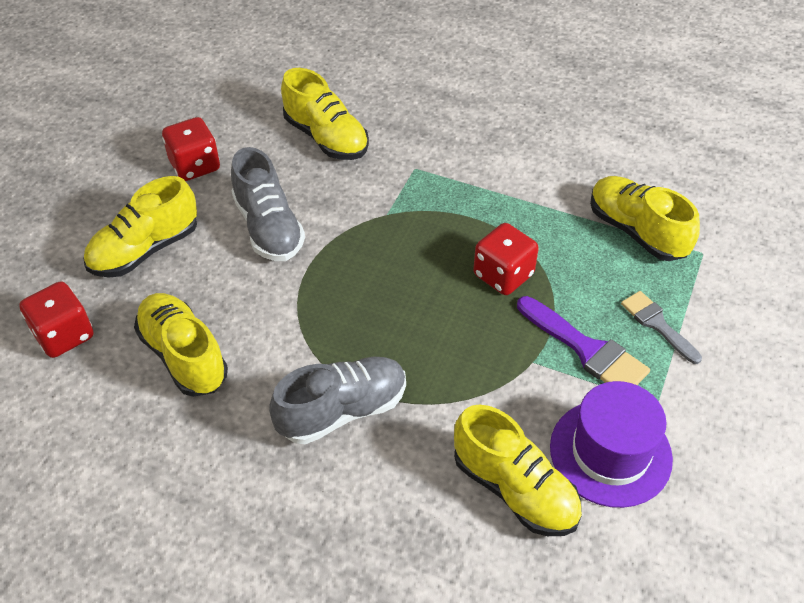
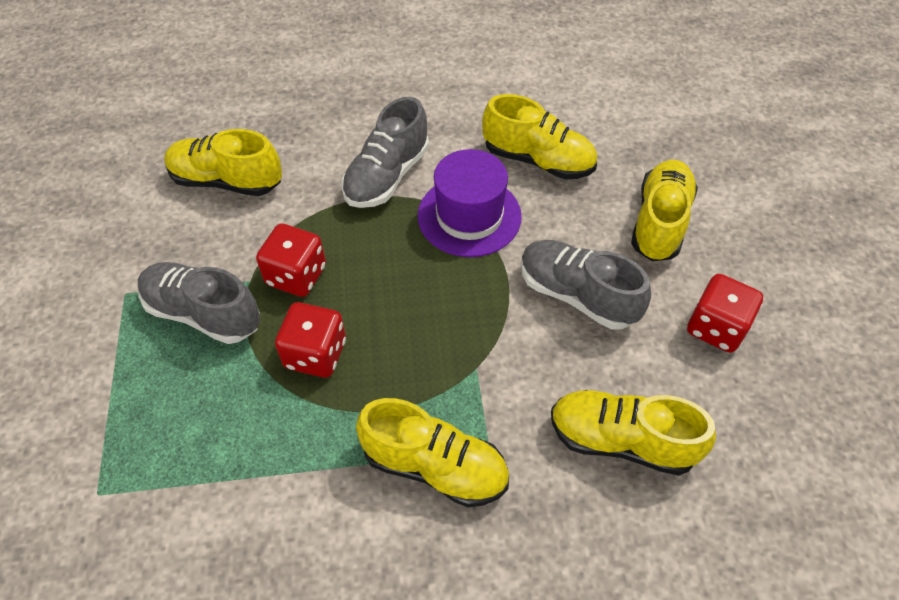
camera: 150 degrees right, 5 degrees up
(64, 335) = (639, 135): red dice -> red dice (296, 275)
(586, 349) = (203, 313): purple brush -> grey shoe
(610, 452) = (158, 236): purple hat -> purple hat (469, 216)
(636, 231) = (185, 487): yellow shoe -> yellow shoe (435, 466)
(657, 324) = (137, 372): grey brush -> none

